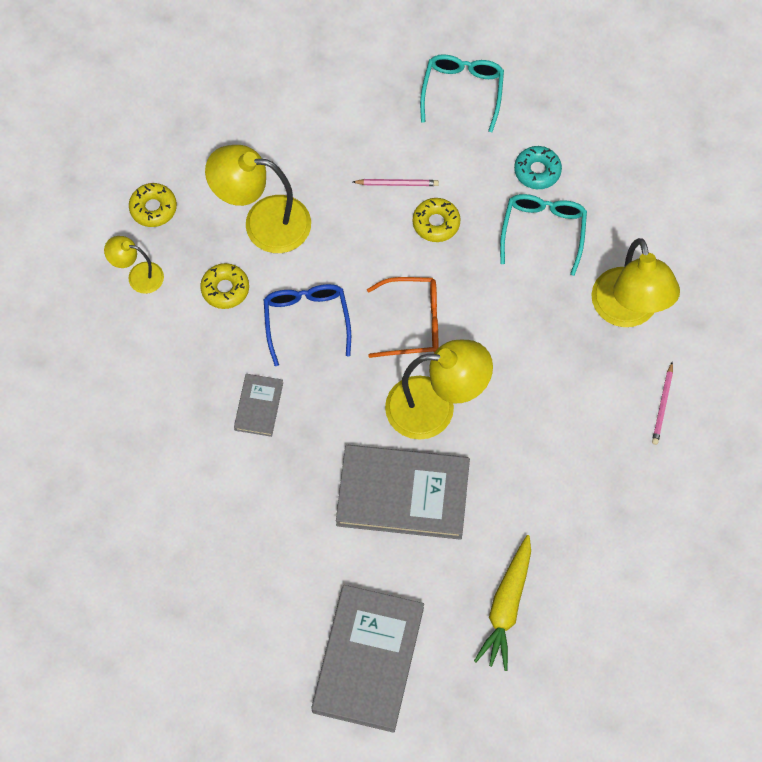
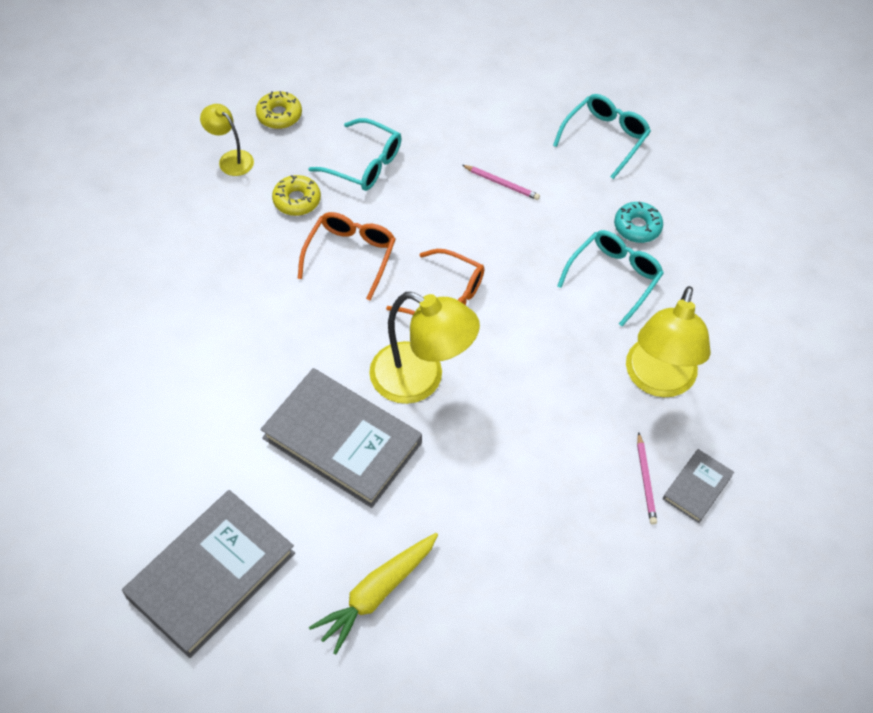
camera: 25 degrees right, 10 degrees down
(259, 406) = (261, 305): grey book -> grey book (697, 487)
(263, 222) = (364, 164): yellow lamp -> turquoise glasses
(306, 321) = (350, 255): blue glasses -> orange glasses
(436, 223) = (517, 229): yellow donut -> none
(662, 405) = (645, 480): pink pencil -> pink pencil turned 45 degrees counterclockwise

